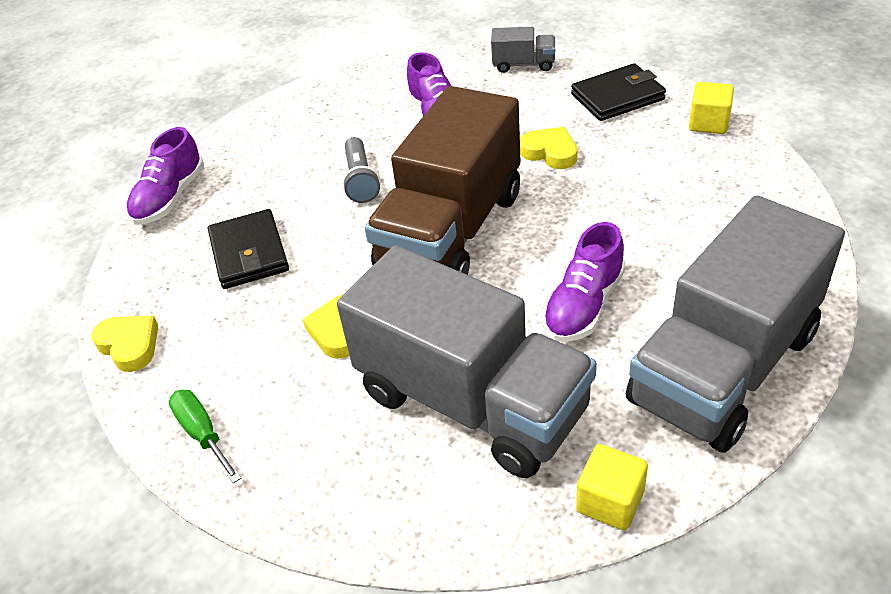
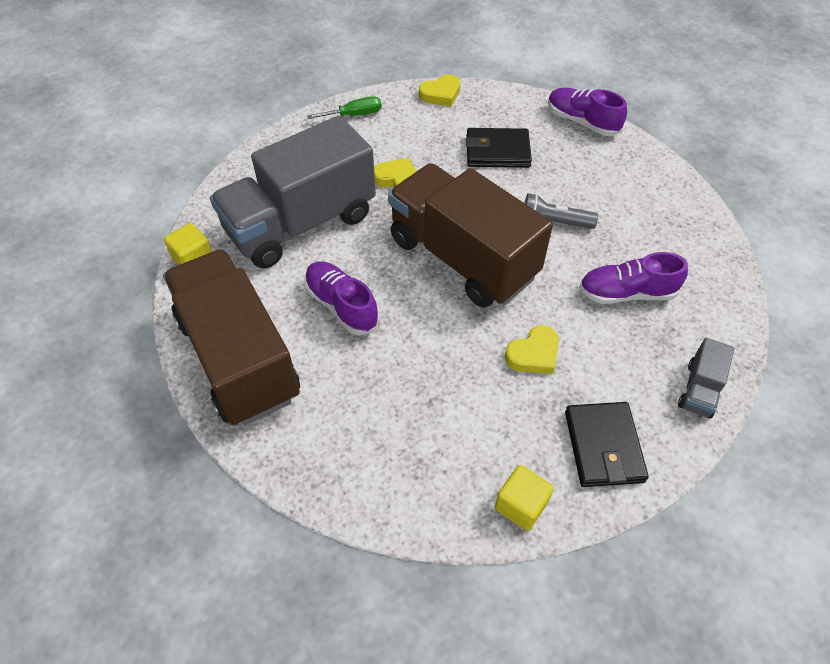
camera: 105 degrees right, 10 degrees up
(723, 367) = (239, 357): grey truck -> brown truck

